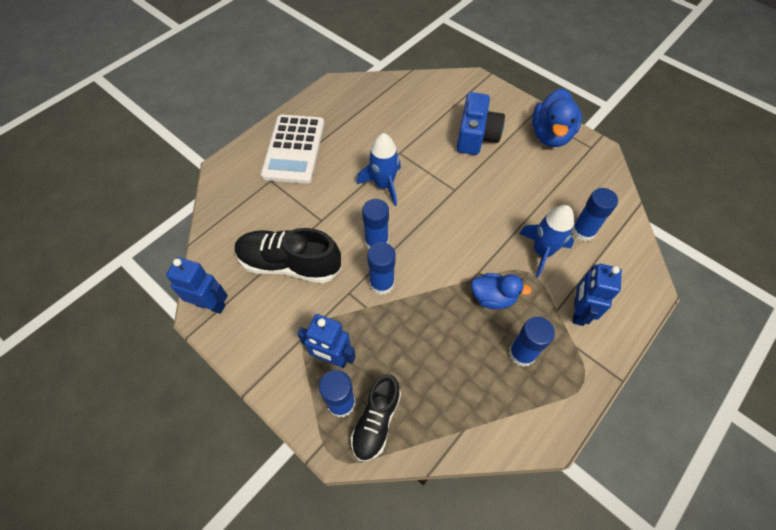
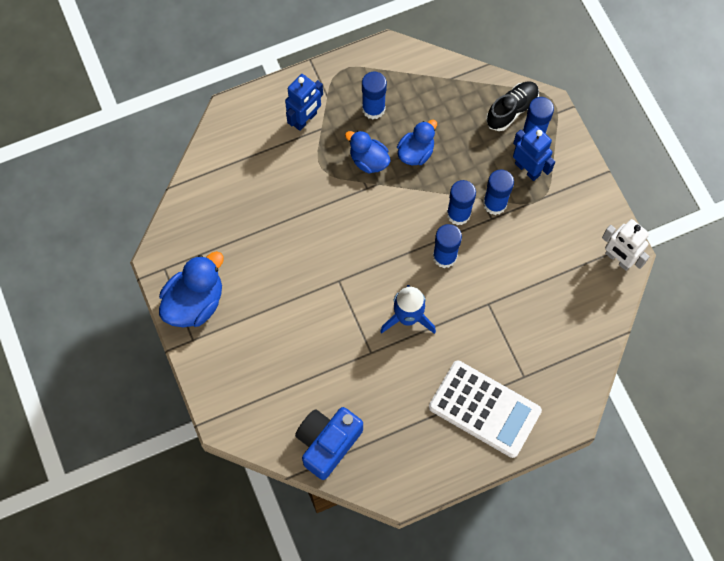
camera: 155 degrees left, 10 degrees up
(211, 305) = (618, 259): blue robot -> white robot
(290, 264) = (535, 268): black shoe -> none
(294, 149) = (484, 409): white calculator -> white calculator turned 90 degrees clockwise
(453, 325) = (416, 152): none -> blue duck
(476, 136) = (275, 337): blue camera -> blue camera (327, 443)
(542, 252) = (298, 181): blue rocket -> none
(583, 231) = (246, 183): blue glue stick -> blue glue stick (495, 204)

